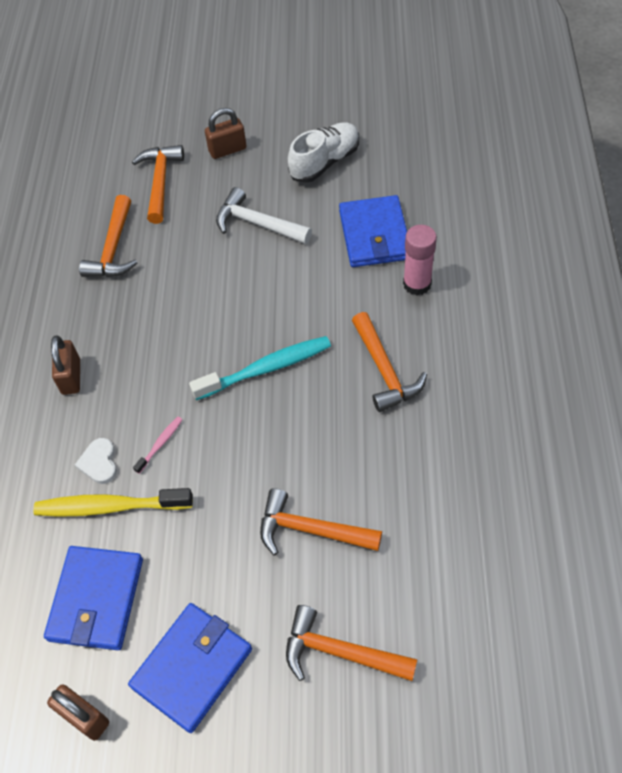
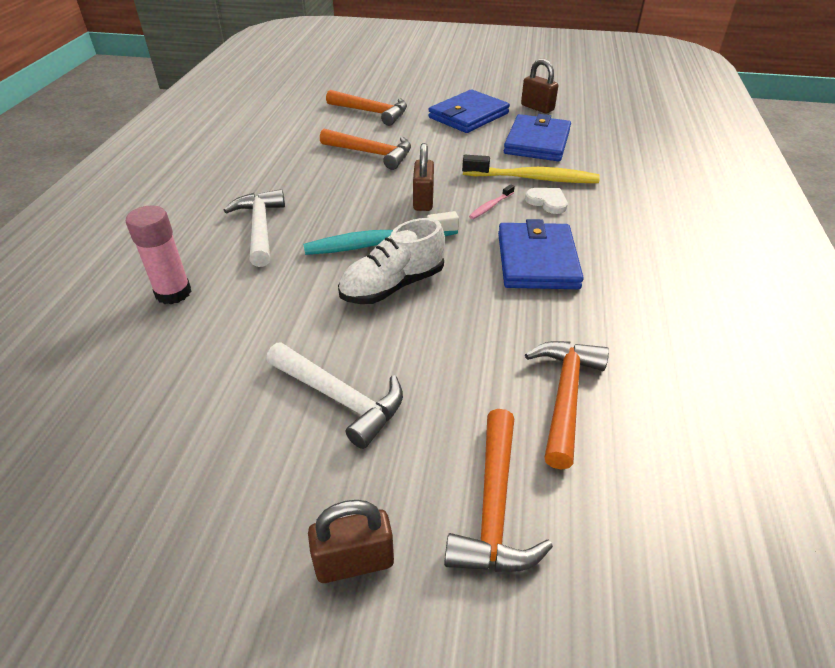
camera: 175 degrees left, 15 degrees down
(71, 377) = (591, 262): brown padlock -> brown padlock (423, 200)
(99, 462) = (547, 202): white heart -> white heart turned 45 degrees counterclockwise
(325, 162) = (185, 493): white shoe -> white shoe (392, 286)
(375, 235) = (183, 355): blue wallet -> blue wallet (537, 260)
(384, 370) = (260, 228): orange hammer -> white hammer

